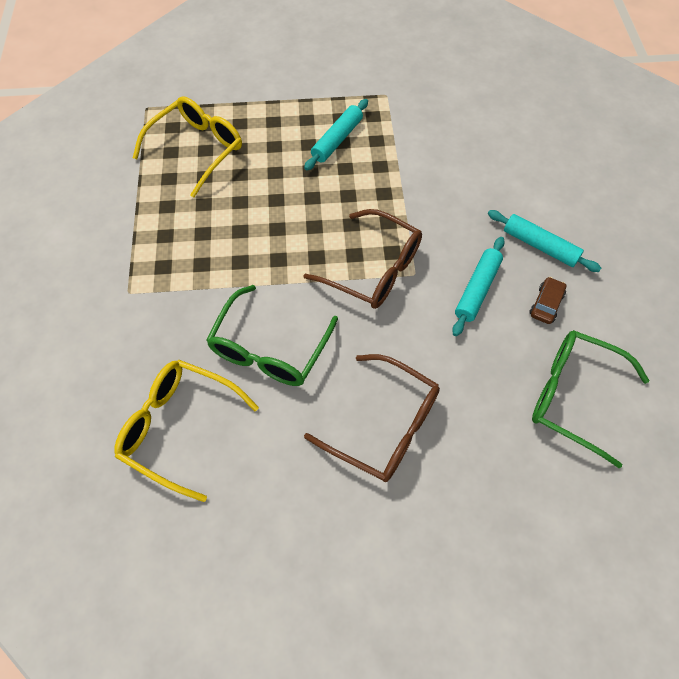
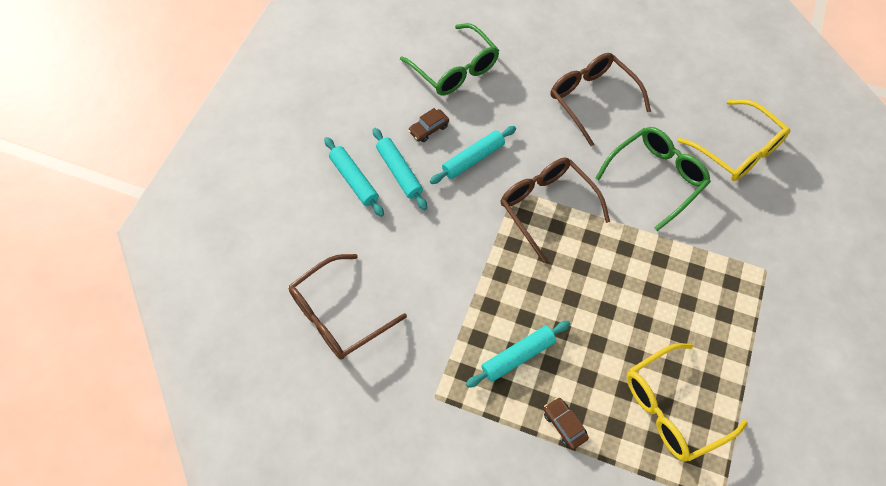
camera: 155 degrees left, 0 degrees up
(280, 111) = (564, 425): none -> brown car
(497, 116) = (339, 314): none -> brown glasses
(575, 221) = (354, 180): none -> turquoise rolling pin

